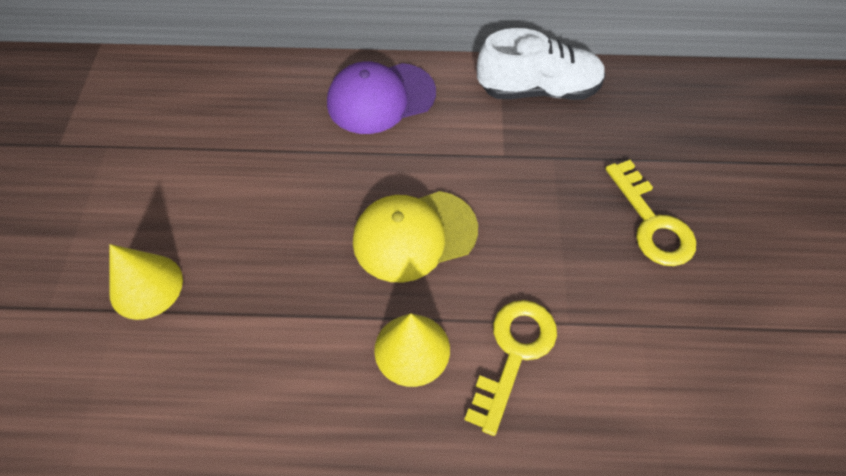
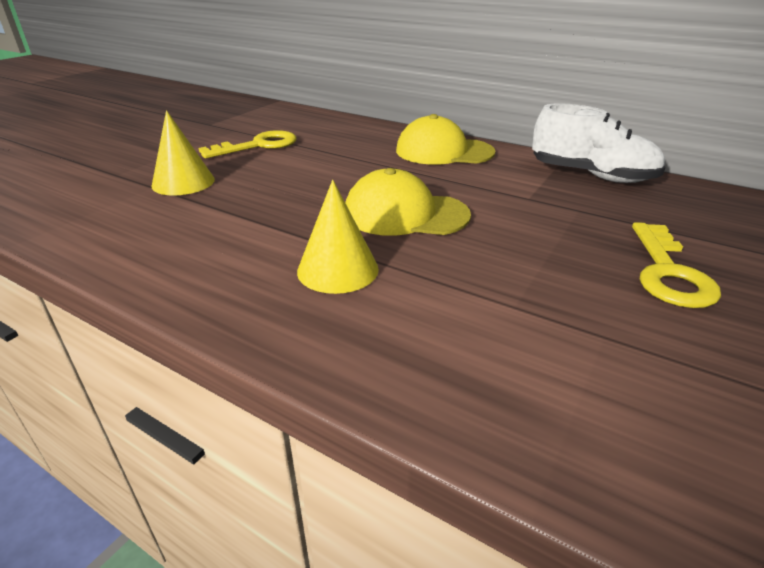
camera: 30 degrees right, 25 degrees down
(380, 98) = (444, 151): purple cap -> yellow cap
(514, 354) = (434, 305): yellow key -> yellow key (258, 146)

